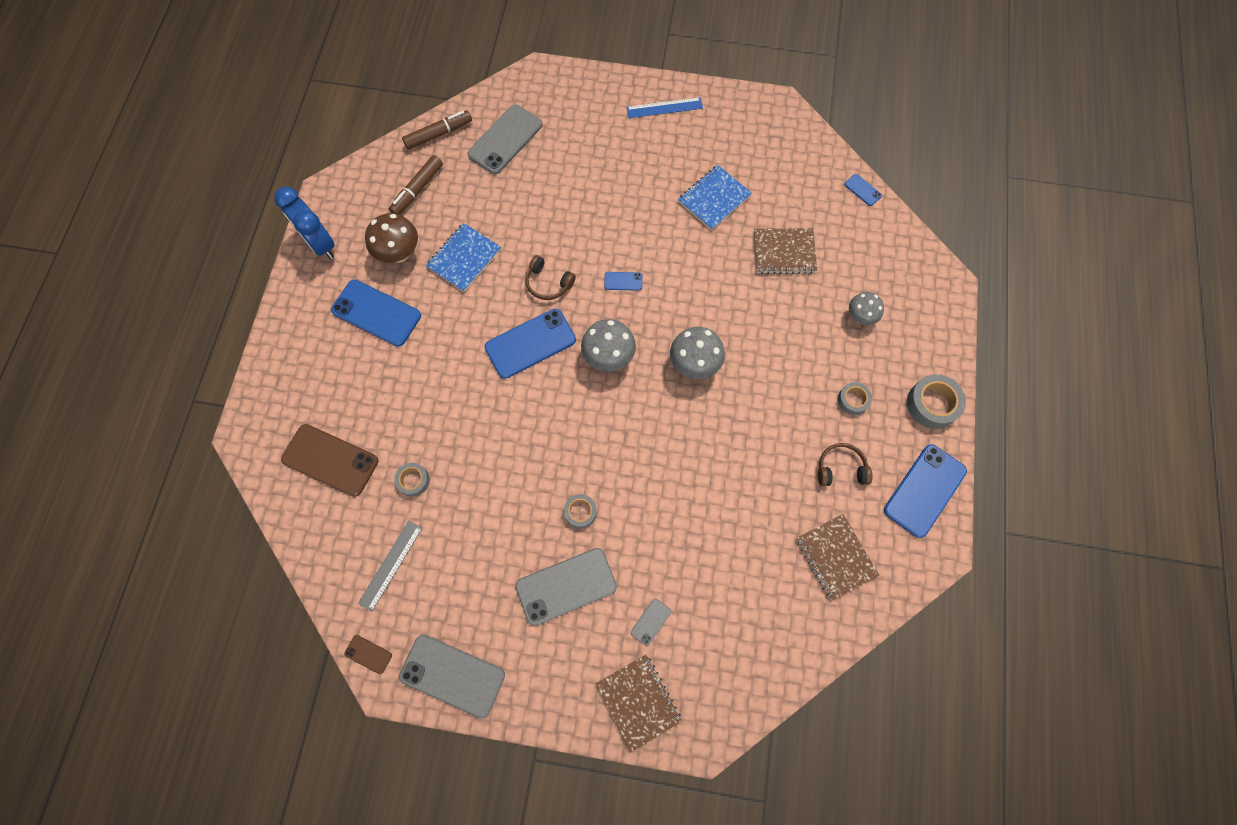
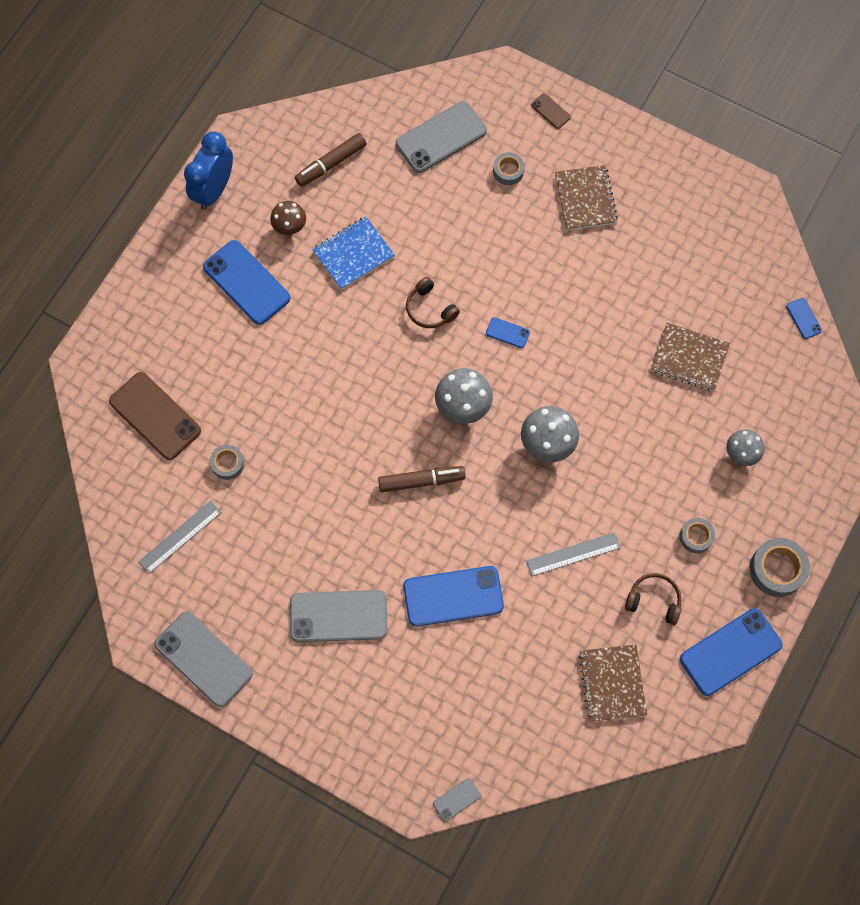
camera: 20 degrees right, 0 degrees up
(320, 243) = (214, 190): blue clock -> blue clock turned 45 degrees clockwise
(368, 654) = (133, 611): brown phone -> brown phone (550, 111)
(399, 253) = (290, 227): brown mushroom -> brown mushroom, size x0.65
(439, 134) = (373, 109): brown marker -> brown marker (421, 481)
(530, 343) = (389, 366): blue phone -> blue phone (453, 596)
(580, 512) = (378, 551): grey tape -> grey tape (508, 171)
(638, 701) = (368, 746): brown notebook -> brown notebook (585, 199)
(651, 622) = (407, 678): grey phone -> grey phone (457, 799)
(664, 108) = (625, 156): blue ruler -> none
(714, 198) = (638, 275): blue notebook -> none
(754, 452) = (573, 554): none -> grey ruler

